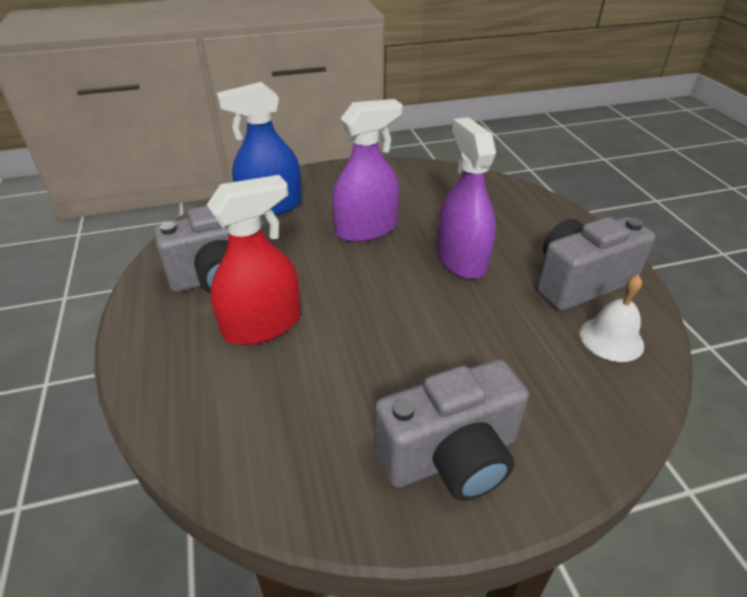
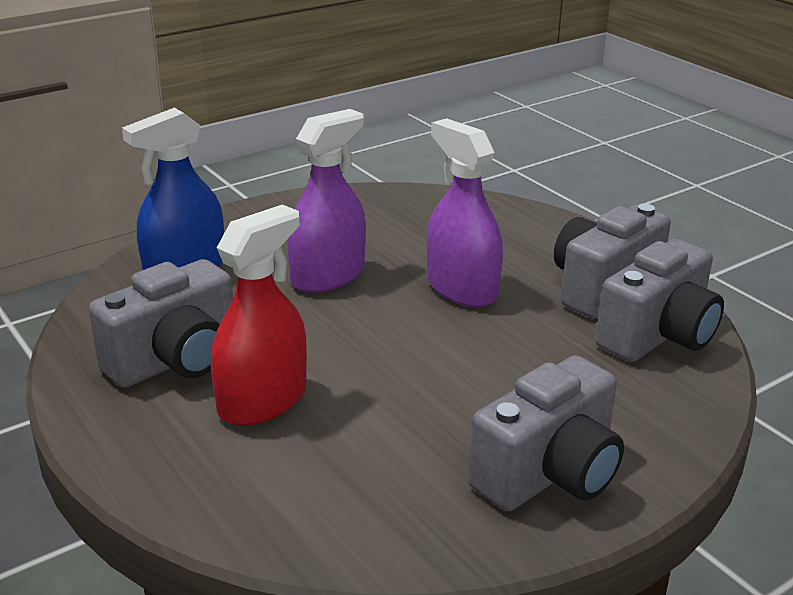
camera: 20 degrees left, 10 degrees down
(611, 339) = (658, 335): white bell -> grey camera

